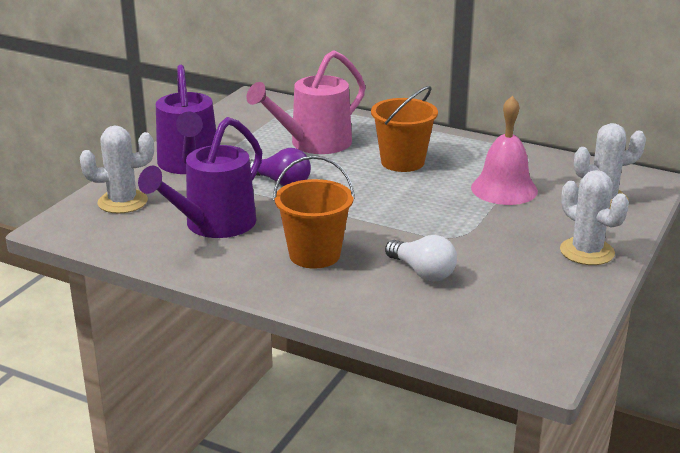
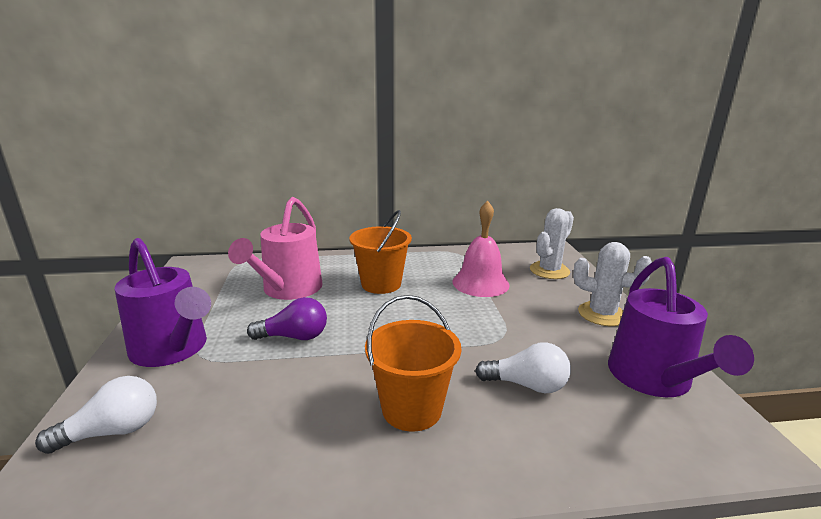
camera: 35 degrees left, 5 degrees down
(122, 202) = (113, 431): white cactus -> white light bulb
(213, 225) = (264, 417): purple watering can -> purple watering can (654, 380)

